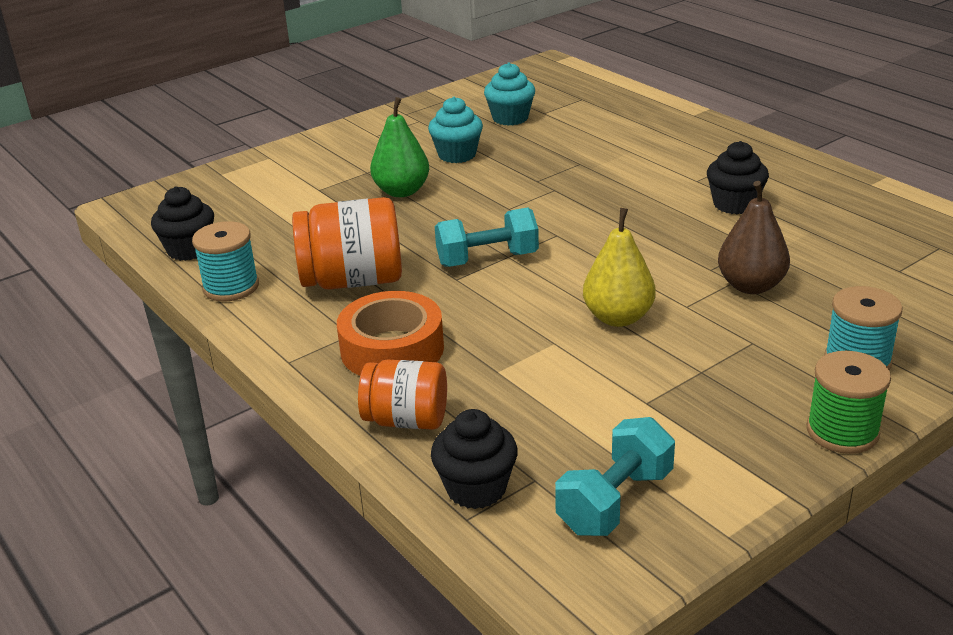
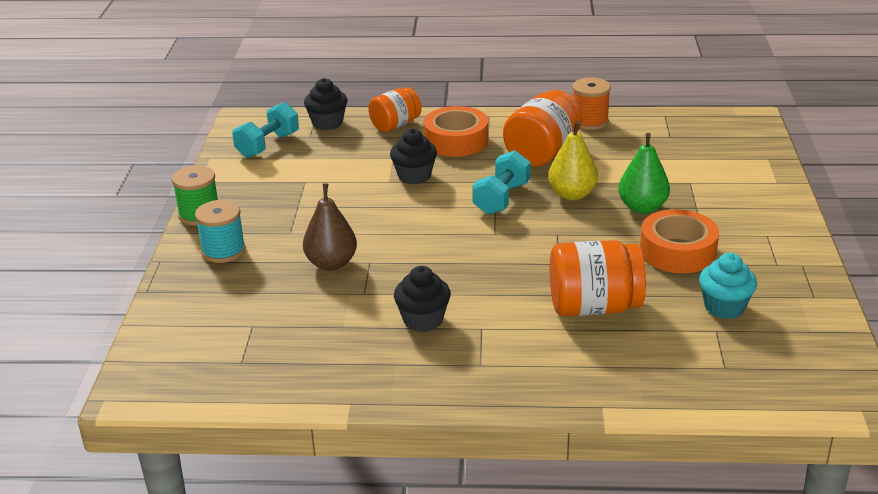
camera: 130 degrees right, 0 degrees up
(189, 250) = (656, 122): black cupcake -> black cupcake (414, 176)
(231, 287) = (589, 121): turquoise spool -> orange spool
(457, 155) = (677, 251): turquoise cupcake -> orange tape
(591, 154) = (594, 307): none -> orange jar
(615, 501) = (268, 145): turquoise dumbbell -> turquoise dumbbell turned 45 degrees clockwise
(618, 317) = (377, 208): yellow pear -> yellow pear (572, 194)

